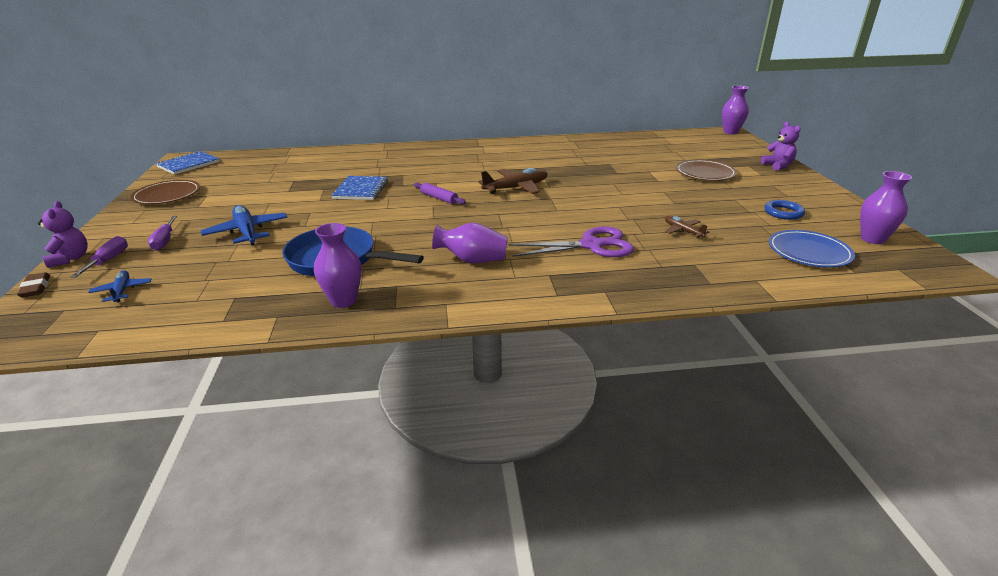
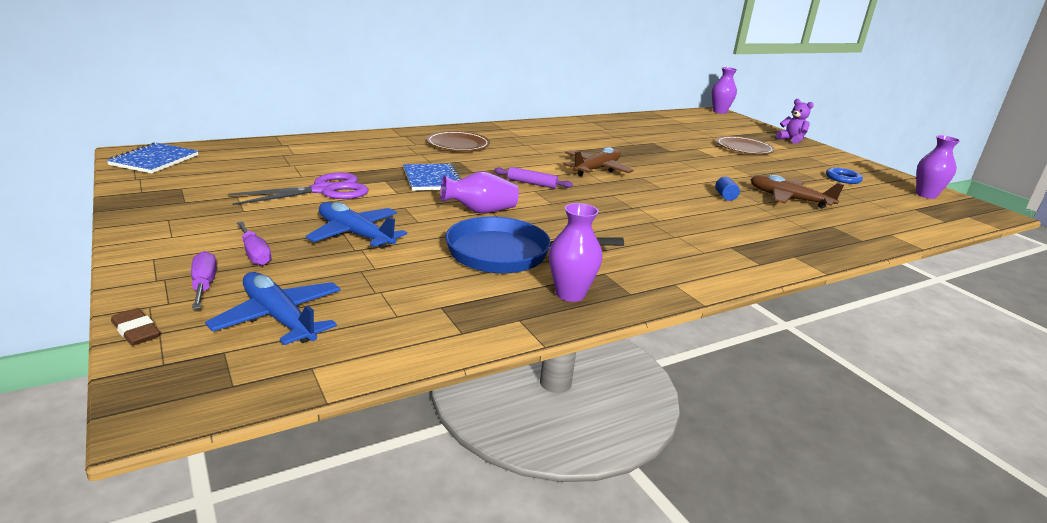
camera: 25 degrees left, 5 degrees down
(70, 258) = (138, 289): purple teddy bear -> none
(122, 291) = (279, 318): blue plane -> blue plane, size x1.77
(167, 195) = (177, 199): brown plate -> brown plate (458, 144)
(472, 260) = (645, 241): purple vase -> purple vase (480, 211)
(592, 245) = (733, 217): purple scissors -> purple scissors (325, 190)
(613, 223) = (725, 196): none -> blue cylinder
(683, 231) = (789, 199): brown plane -> brown plane, size x1.77
(809, 252) = (898, 208): blue plate -> none

